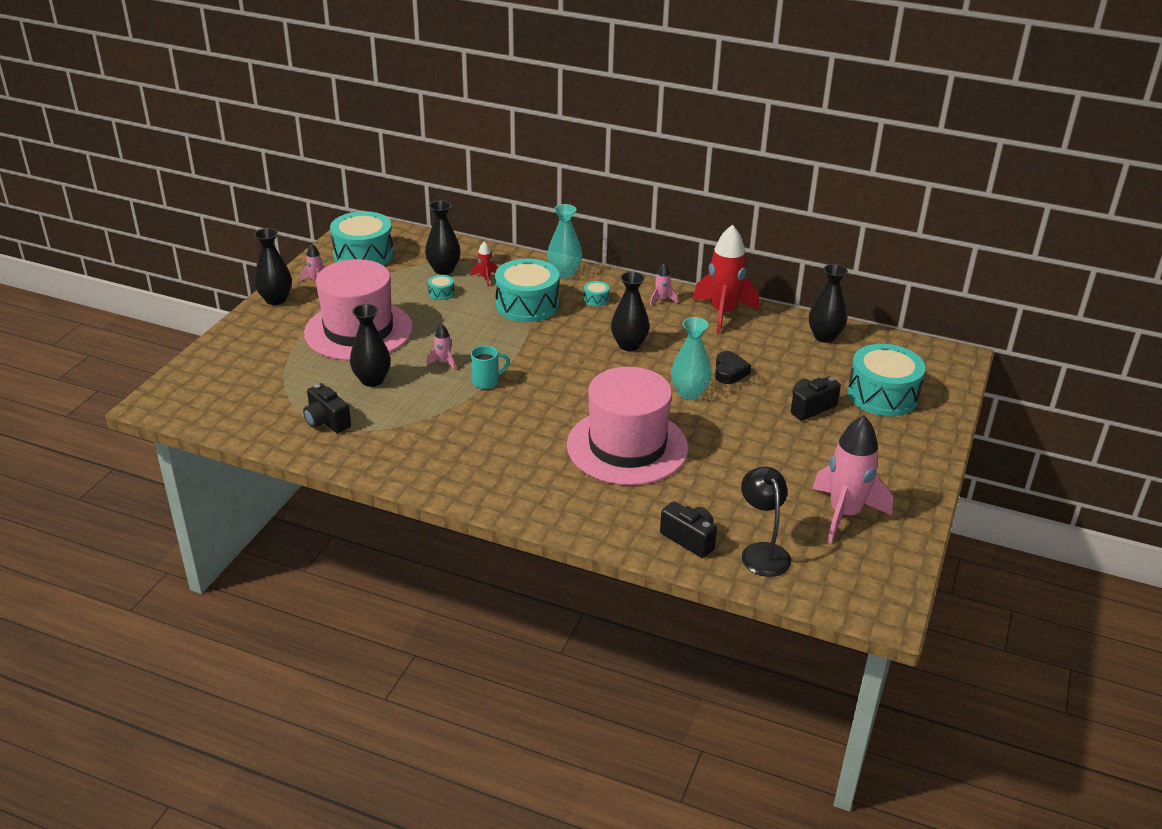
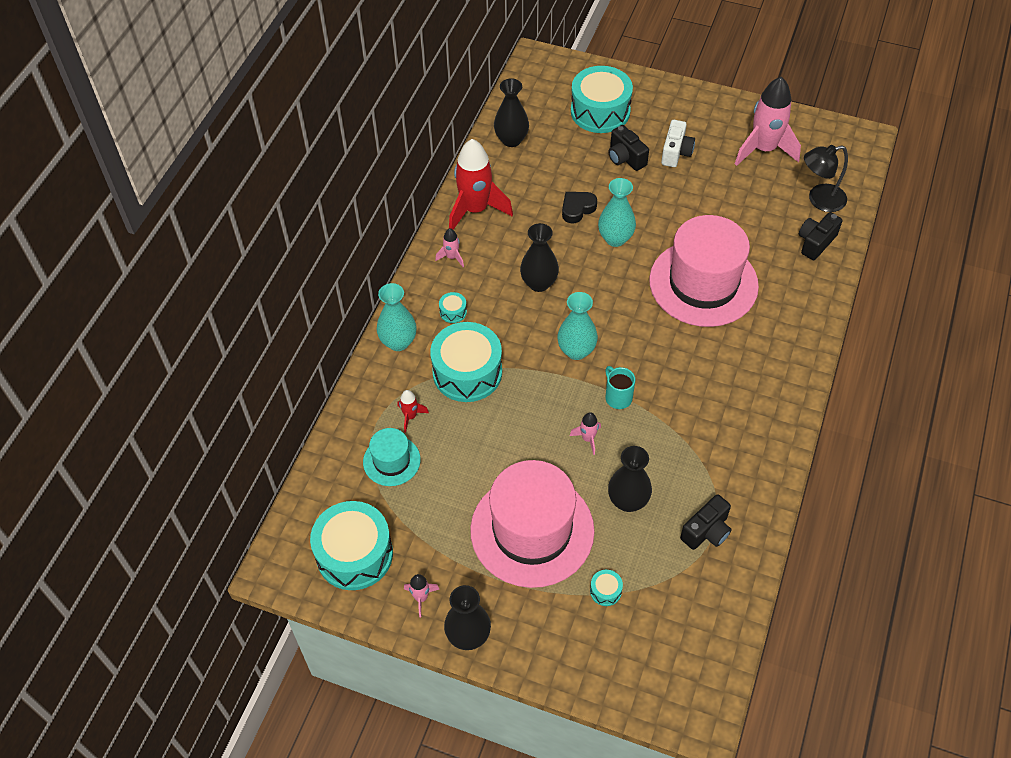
camera: 90 degrees left, 20 degrees up
(441, 293) = (445, 457): turquoise drum -> turquoise drum (605, 591)
(443, 269) = (391, 461): black vase -> turquoise hat
(544, 362) = (576, 351): none -> turquoise vase
(729, 372) = (577, 209): black heart -> black heart turned 45 degrees counterclockwise
(826, 444) = (676, 152): none -> white camera

